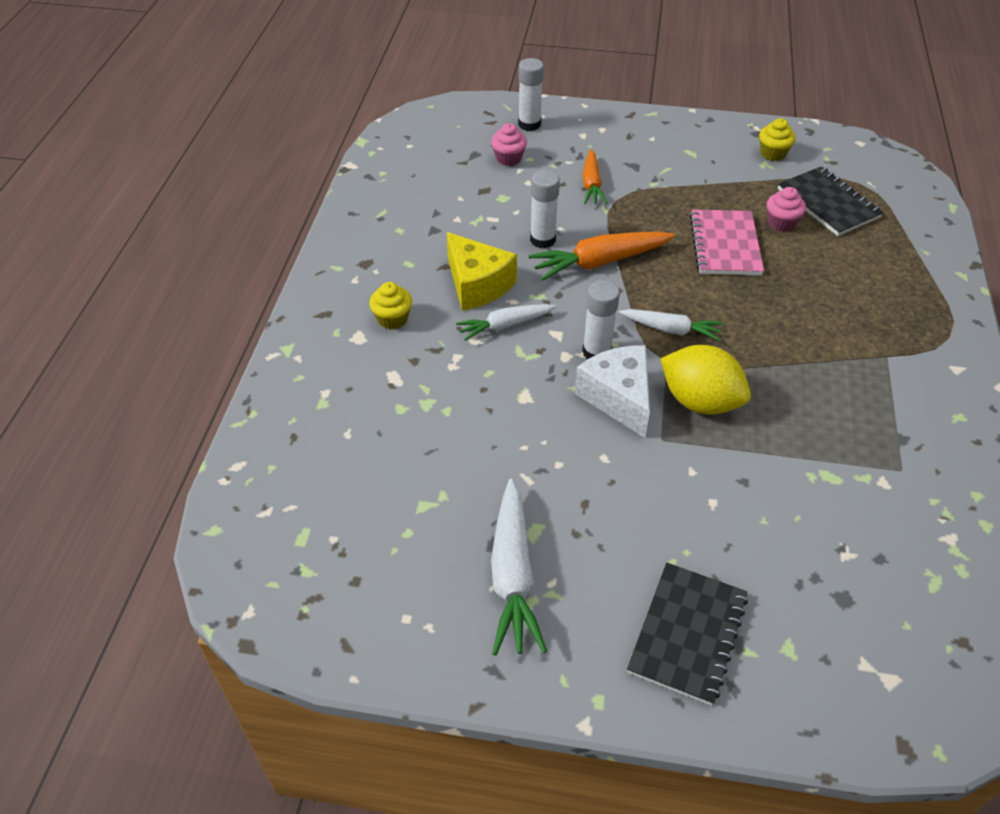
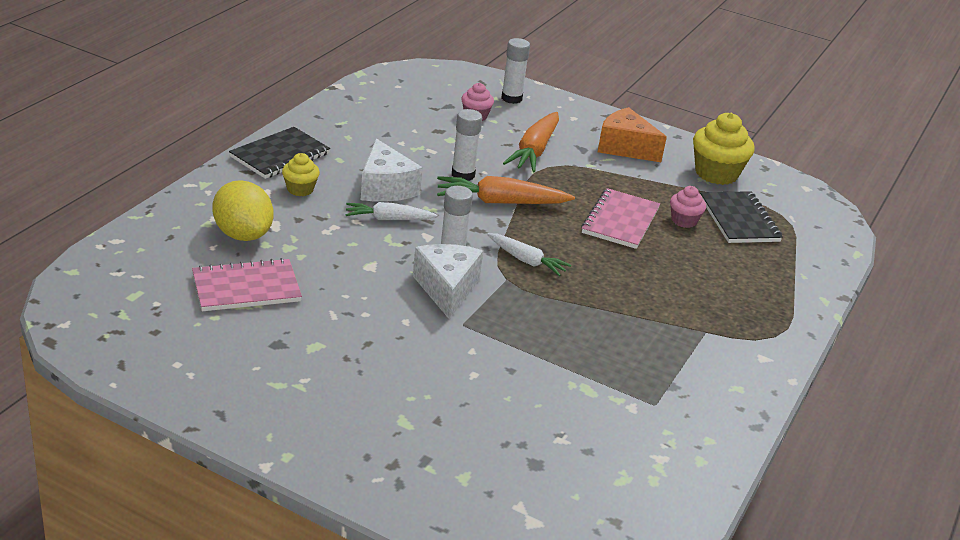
camera: 15 degrees right, 15 degrees down
(417, 478) = (246, 288): none -> pink notebook
(477, 285) = (385, 188): yellow cheese -> white cheese
(513, 576) = (277, 366): white carrot -> none
(591, 184) = (534, 151): orange carrot -> orange carrot, size x1.57
(672, 150) = (625, 148): none -> orange cheese
(687, 634) = (388, 442): black notebook -> black notebook (280, 155)
(700, 401) = (514, 311): yellow lemon -> yellow lemon (243, 234)
(773, 153) = (716, 173): yellow cupcake -> yellow cupcake, size x1.80

